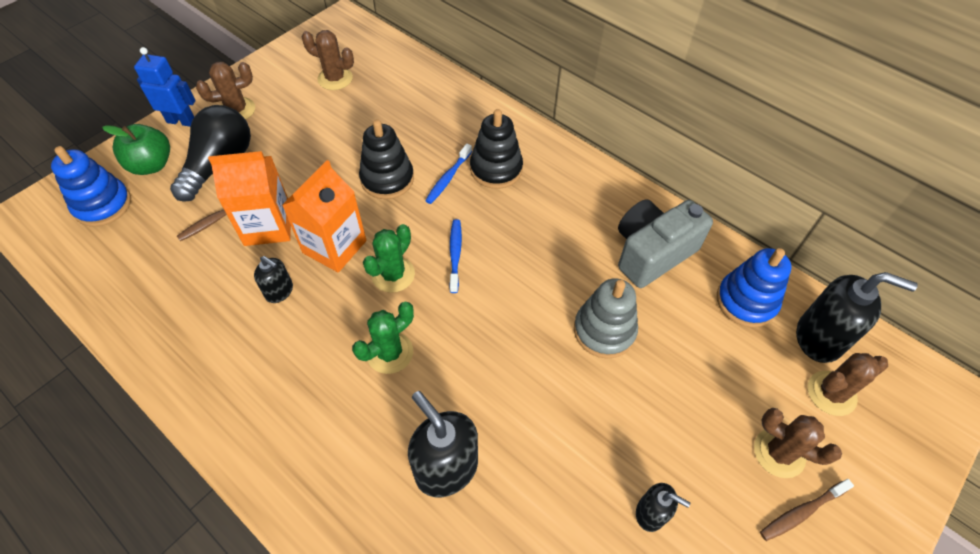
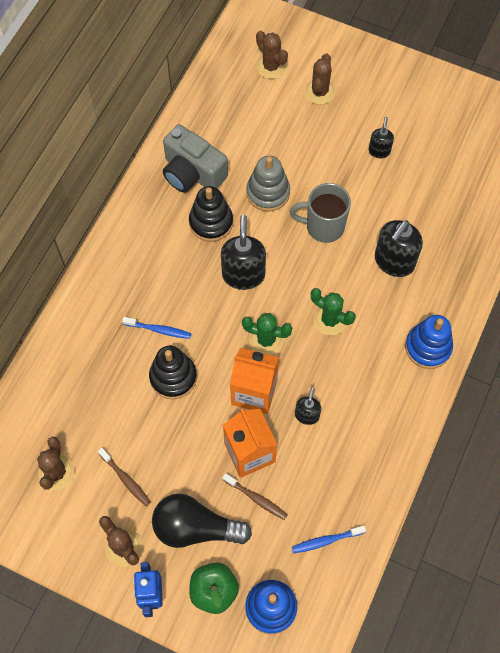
camera: 105 degrees left, 10 degrees up
(455, 254) = (234, 302): blue toothbrush -> blue toothbrush (326, 540)
(496, 169) = (138, 296): black stacking toy -> black stacking toy (211, 222)
(532, 386) = (323, 227): none -> grey mug
(746, 301) = (217, 113): blue stacking toy -> blue stacking toy (428, 347)
(801, 512) = (351, 81): brown toothbrush -> brown toothbrush (125, 479)
(819, 338) = (233, 73): black soap dispenser -> black soap dispenser (243, 274)

